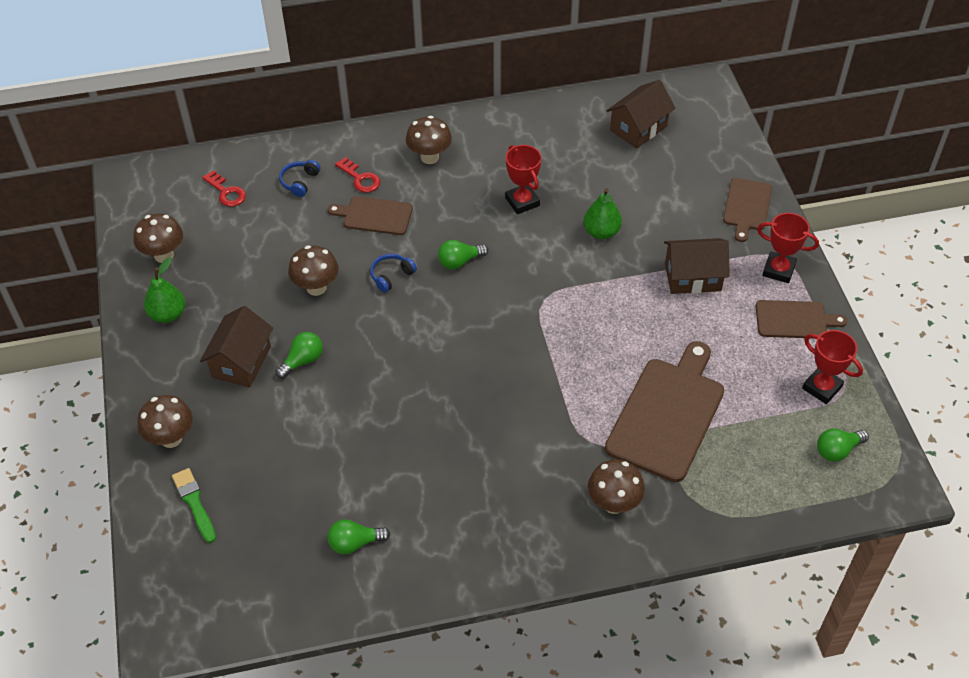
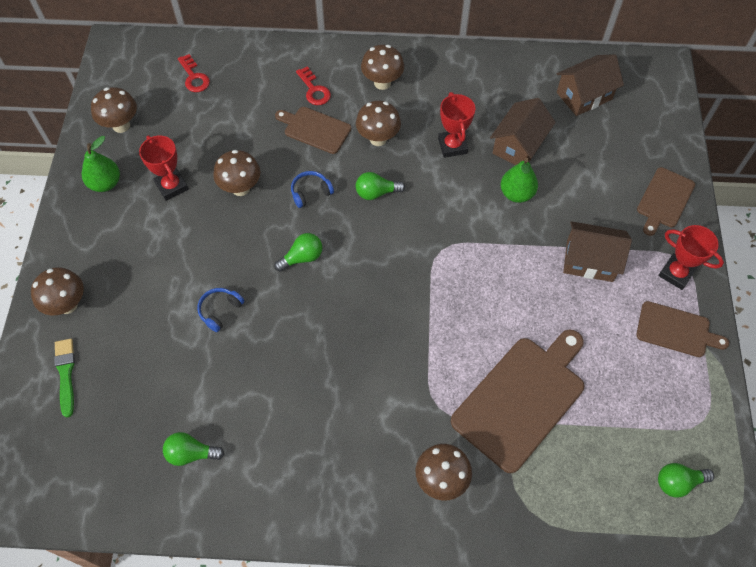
camera: 15 degrees right, 10 degrees up
(241, 362) = (152, 245): brown house -> brown house (518, 145)
(300, 182) = (260, 81): blue headphones -> blue headphones (220, 310)
(302, 361) = (205, 257): green light bulb -> green light bulb (302, 257)
(443, 211) = (378, 139): none -> brown mushroom
(822, 387) = (682, 410): red trophy -> red trophy (172, 186)

